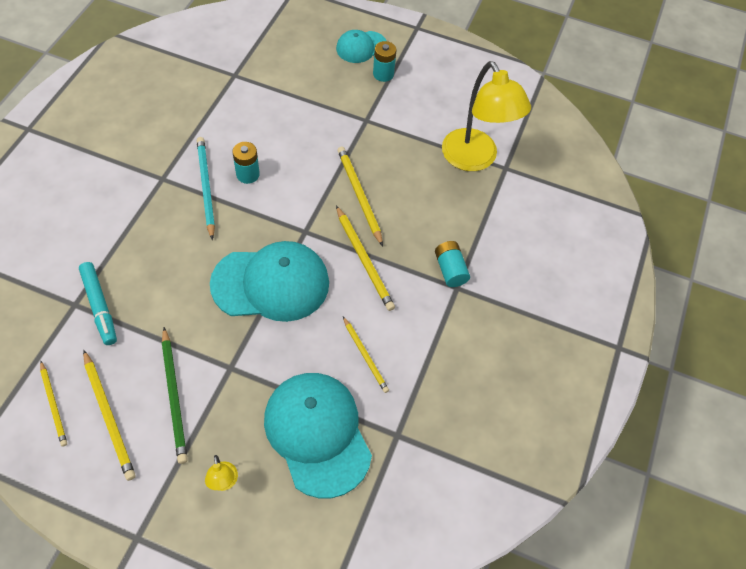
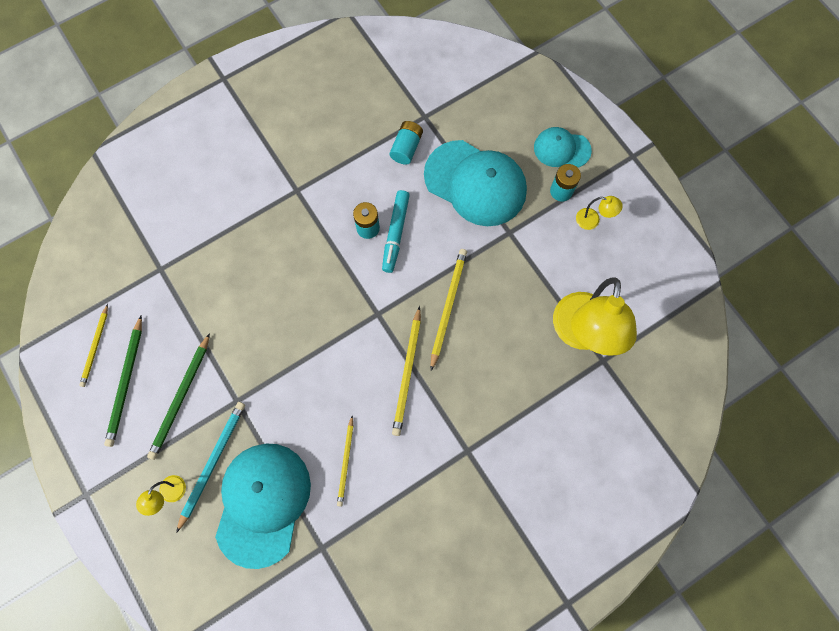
camera: 40 degrees right, 15 degrees up
(100, 306) = (176, 282): turquoise marker -> turquoise marker (395, 233)
(109, 416) = (126, 383): yellow pencil -> green pencil
(206, 187) = (325, 220): turquoise pencil -> turquoise pencil (212, 463)
(271, 283) = (317, 346): turquoise cap -> turquoise cap (475, 183)
(422, 82) = (592, 220): none -> yellow lamp
(450, 270) = (474, 430): turquoise battery -> turquoise battery (406, 148)

